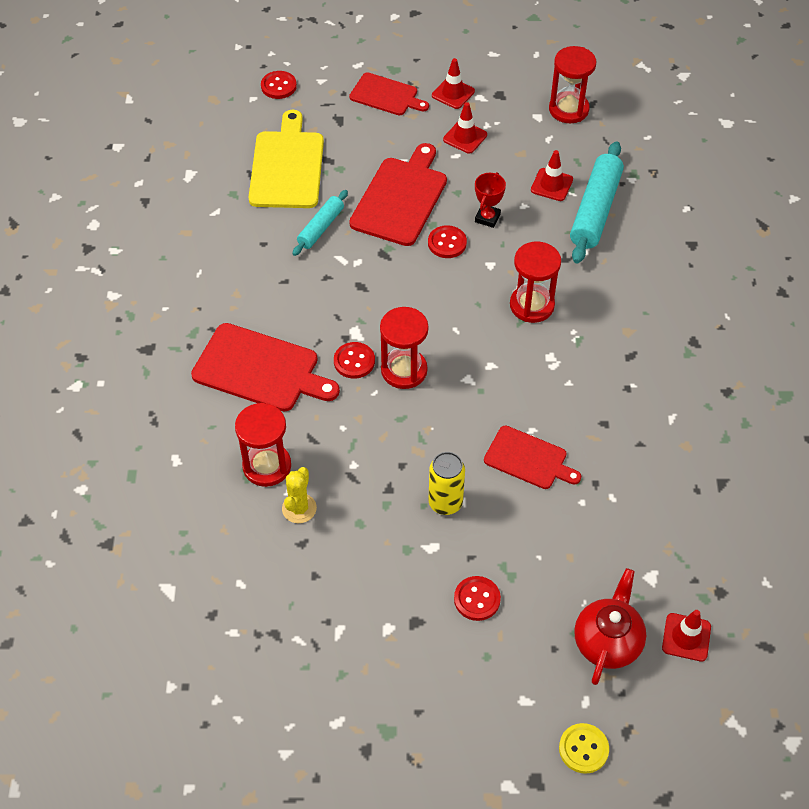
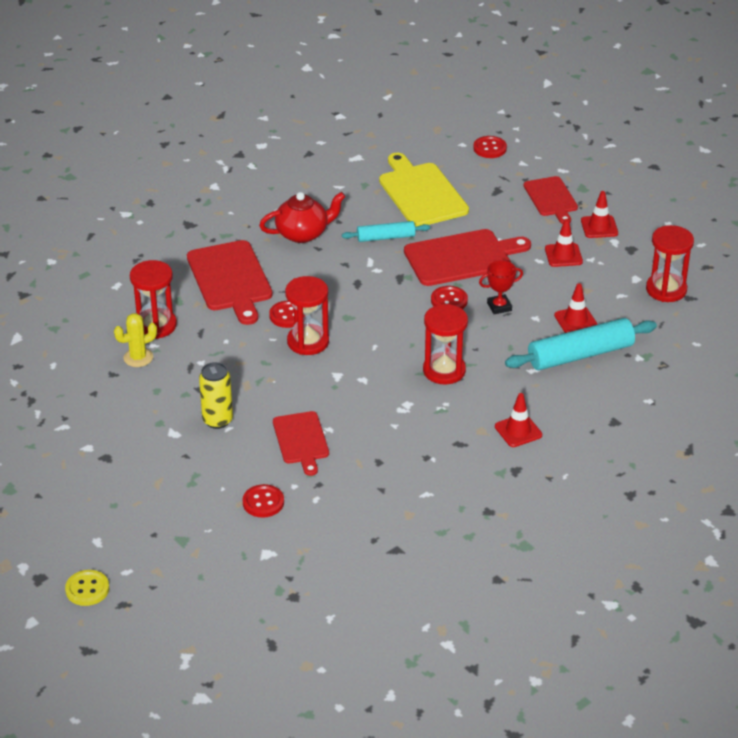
camera: 50 degrees right, 15 degrees down
(287, 166) = (421, 193): yellow cutting board -> yellow cutting board turned 75 degrees counterclockwise
(477, 599) = (154, 476): red button -> red button (263, 502)
(607, 641) = (188, 558): red teapot -> red teapot (303, 233)
(686, 637) = (234, 597): red traffic cone -> red traffic cone (518, 431)

